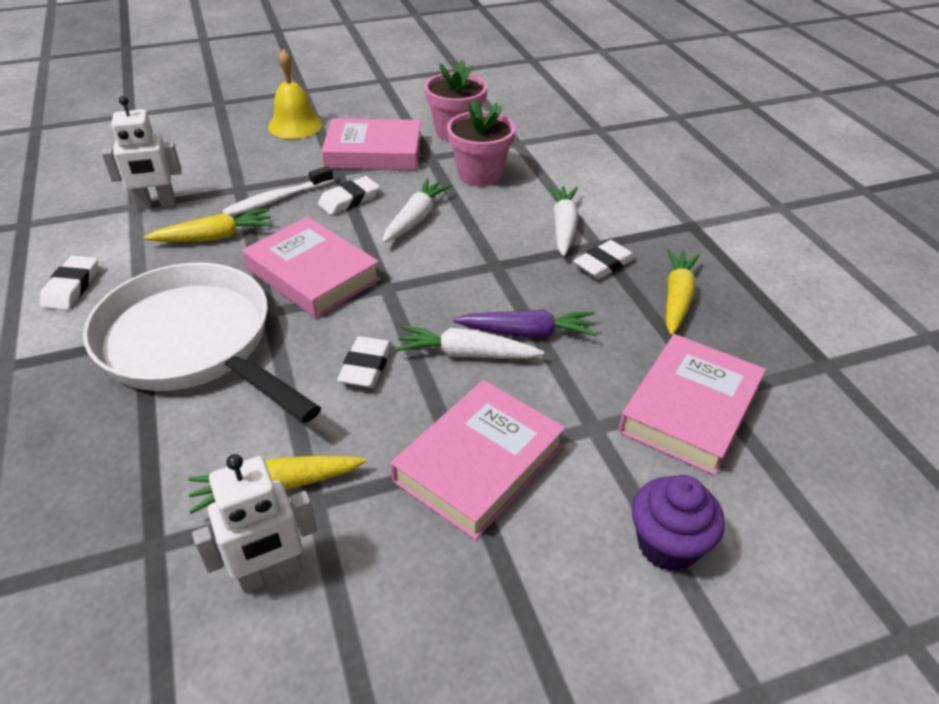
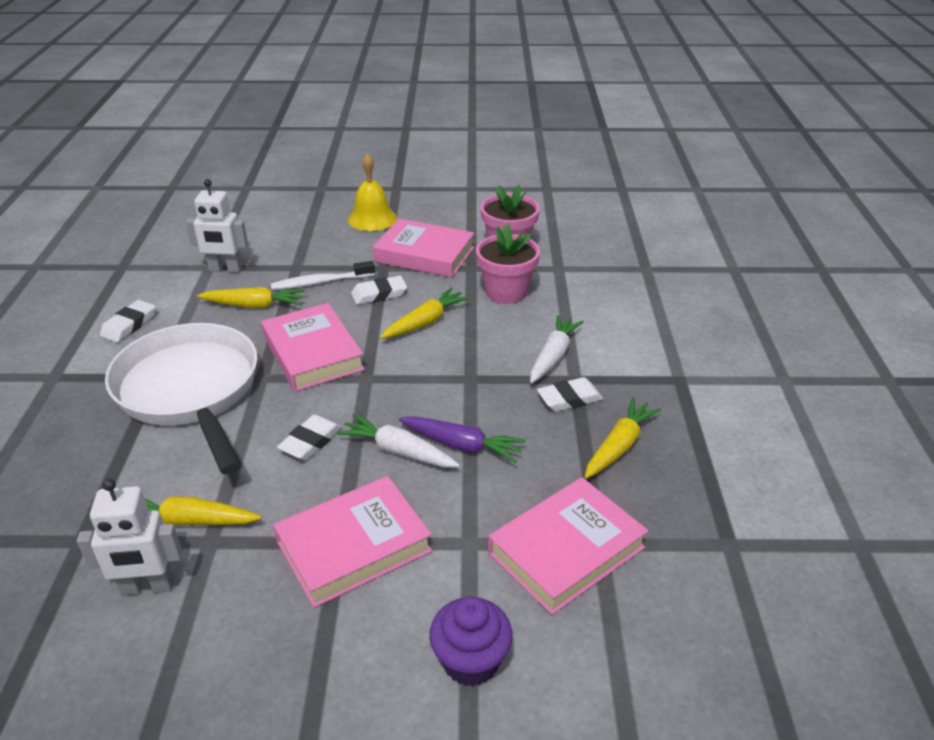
camera: 20 degrees right, 5 degrees down
(415, 219) = (425, 322): white carrot -> yellow carrot

